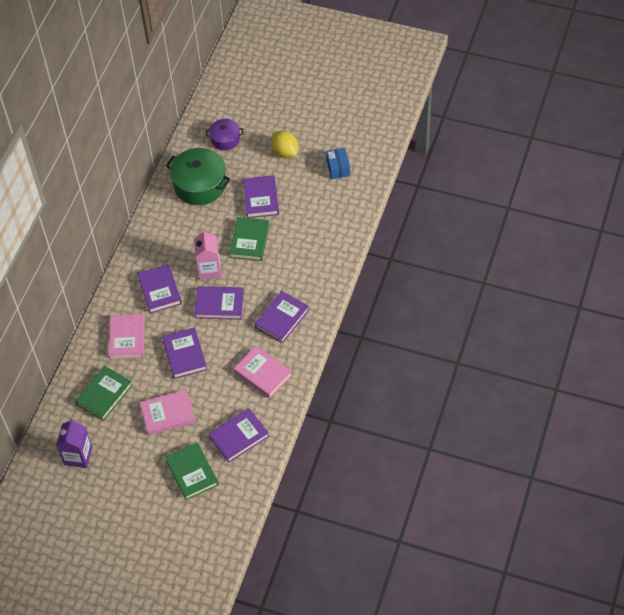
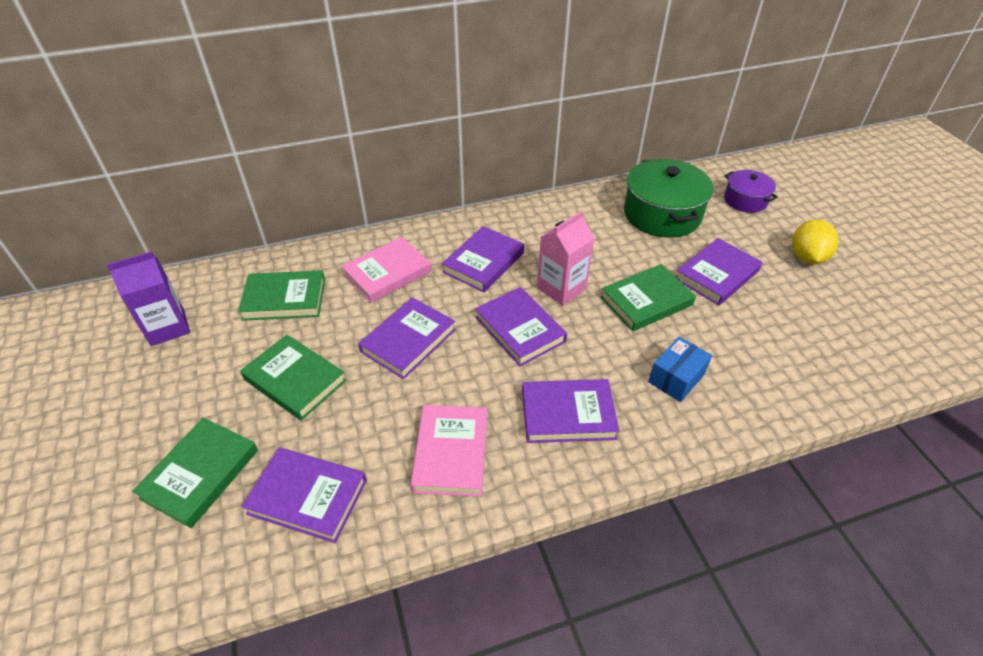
camera: 50 degrees right, 10 degrees down
(168, 414) = (295, 380): pink book -> green book
(338, 168) = (866, 322): blue box -> blue box (676, 378)

